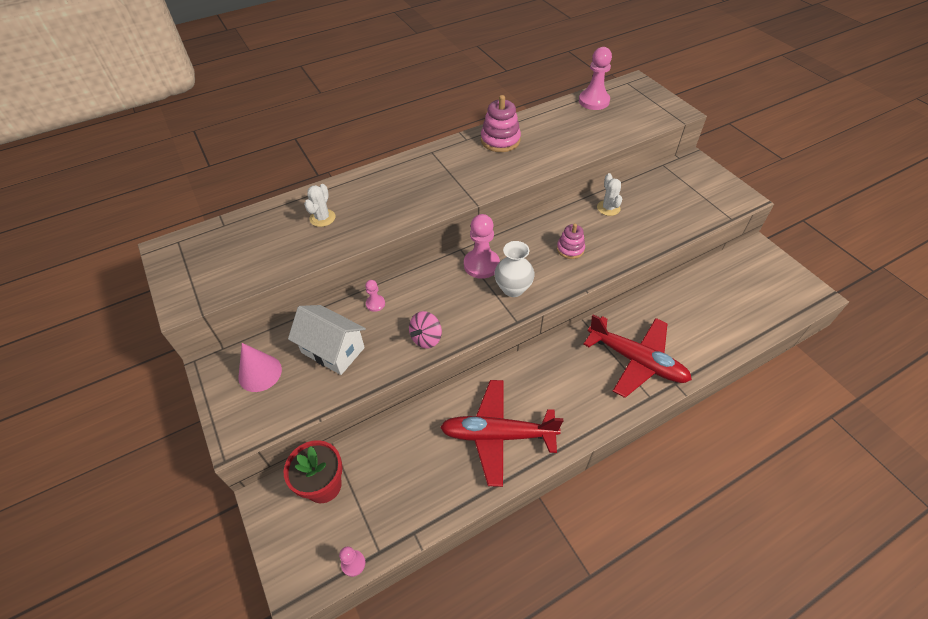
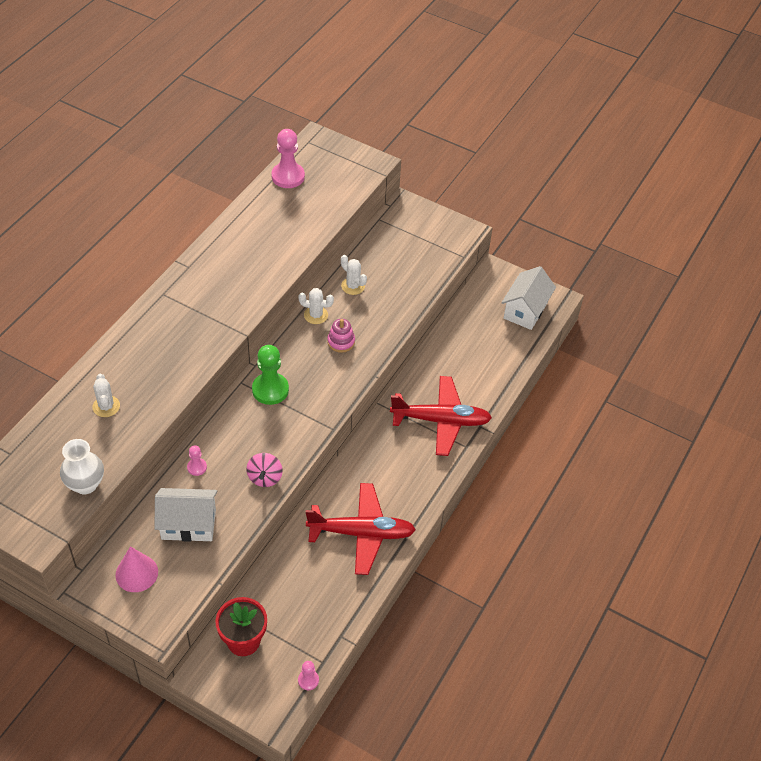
camera: 35 degrees left, 0 degrees up
(481, 265) = (270, 390): pink pawn -> green pawn
(497, 435) = (362, 533): red plane -> red plane turned 150 degrees counterclockwise
(500, 140) = (223, 256): pink stacking toy -> none
(513, 288) = (312, 401): white vase -> white vase (85, 484)
(560, 219) = (316, 315): none -> white cactus
(776, 293) = (525, 310): none -> white house

